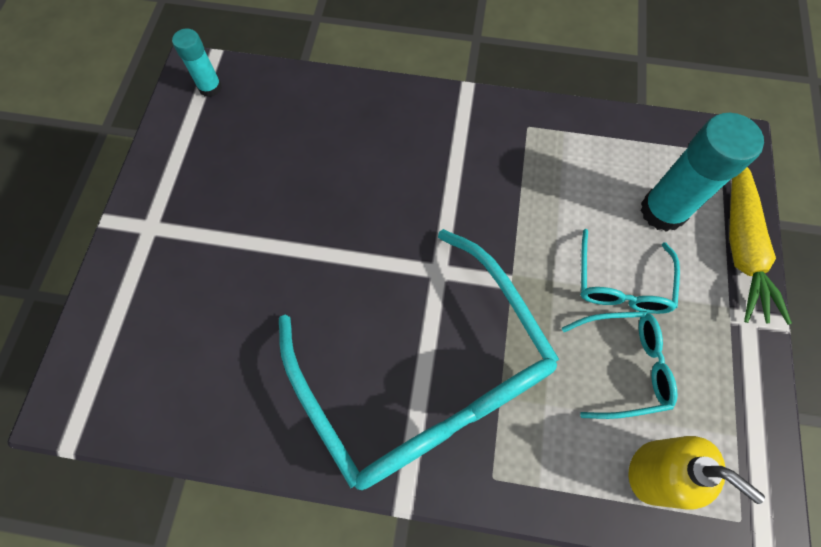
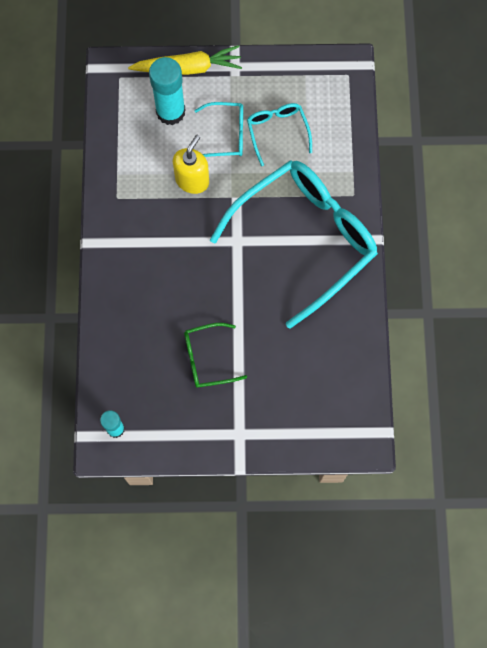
camera: 100 degrees left, 5 degrees up
(268, 203) = (207, 358): none -> green glasses
(654, 472) = (333, 115): yellow soap dispenser -> yellow soap dispenser (192, 180)

